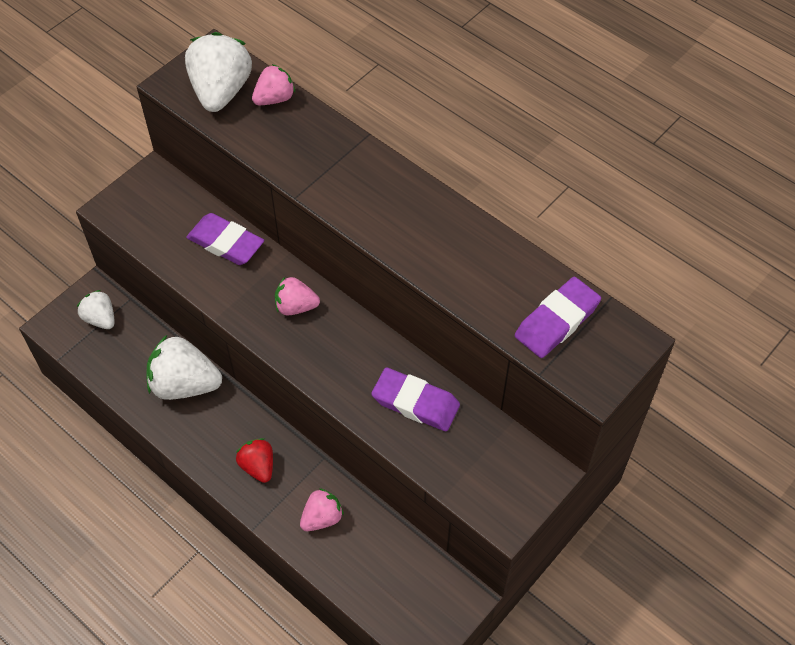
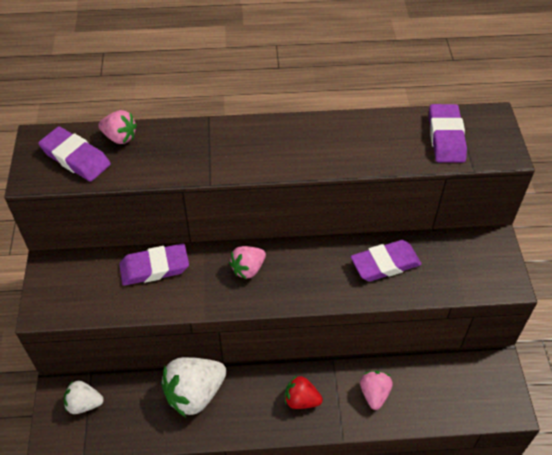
camera: 45 degrees left, 5 degrees down
(221, 91) = (75, 158): white strawberry -> purple eraser
(274, 98) = (120, 137): pink strawberry -> pink strawberry turned 105 degrees clockwise

